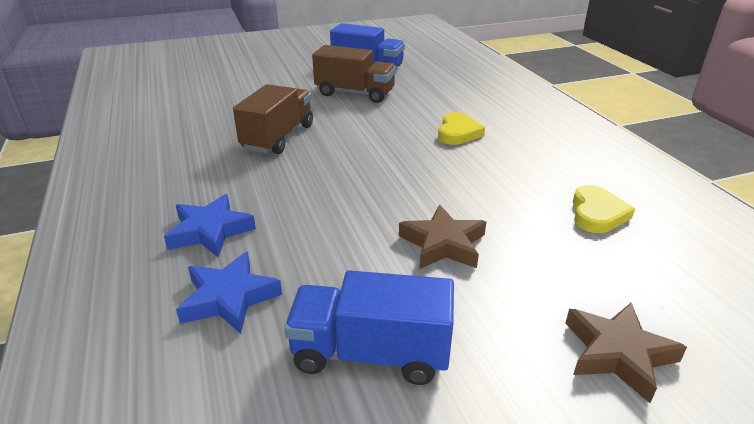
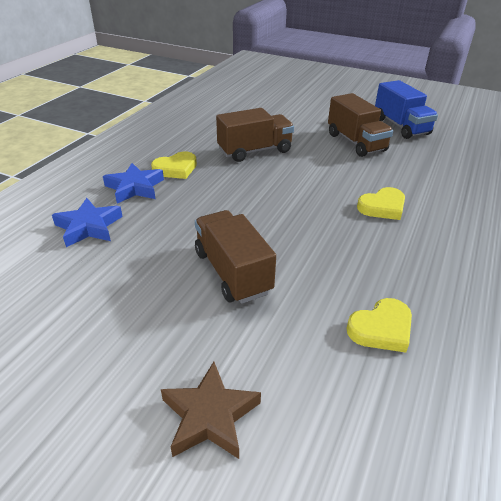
camera: 45 degrees right, 5 degrees up
(224, 190) = (176, 169): none -> yellow heart
(371, 353) = (95, 299): blue truck -> none
(443, 244) = (232, 272): brown star -> brown truck

